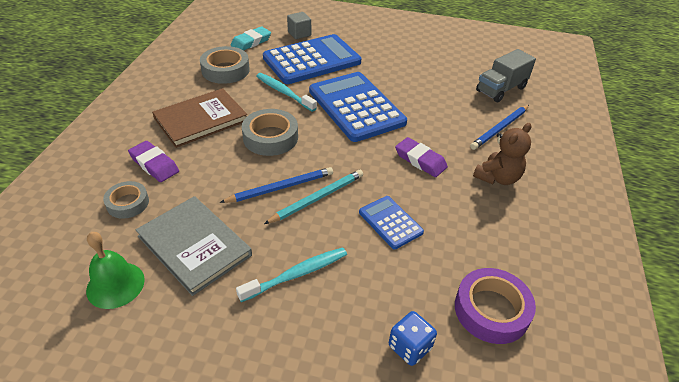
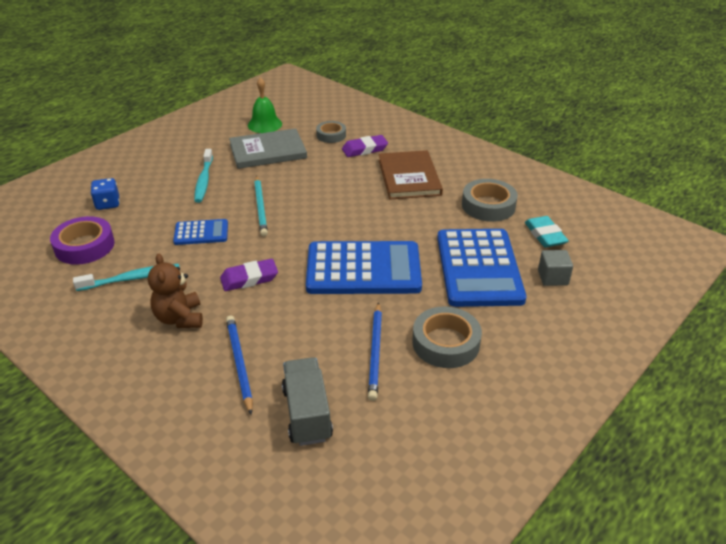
camera: 120 degrees right, 5 degrees down
(270, 137) = (355, 205): grey tape -> grey tape (446, 343)
(280, 187) = (288, 194): blue pencil -> blue pencil (375, 352)
(284, 92) = (422, 230): turquoise toothbrush -> turquoise toothbrush (131, 279)

